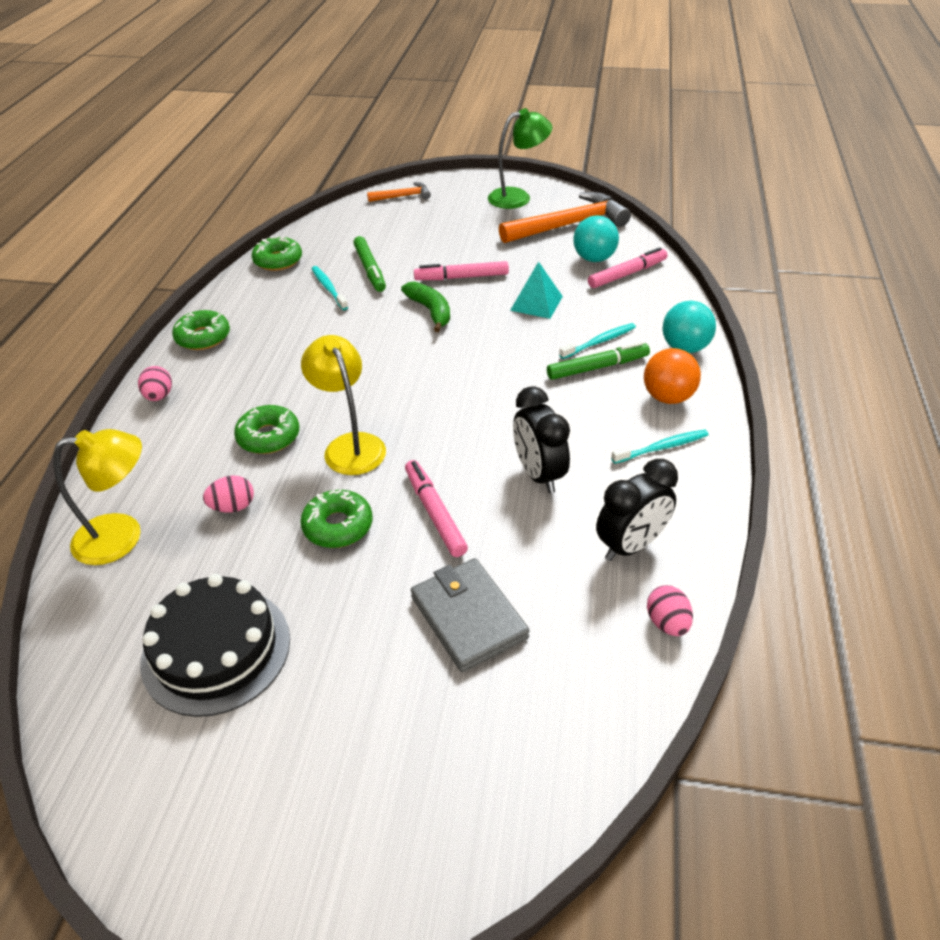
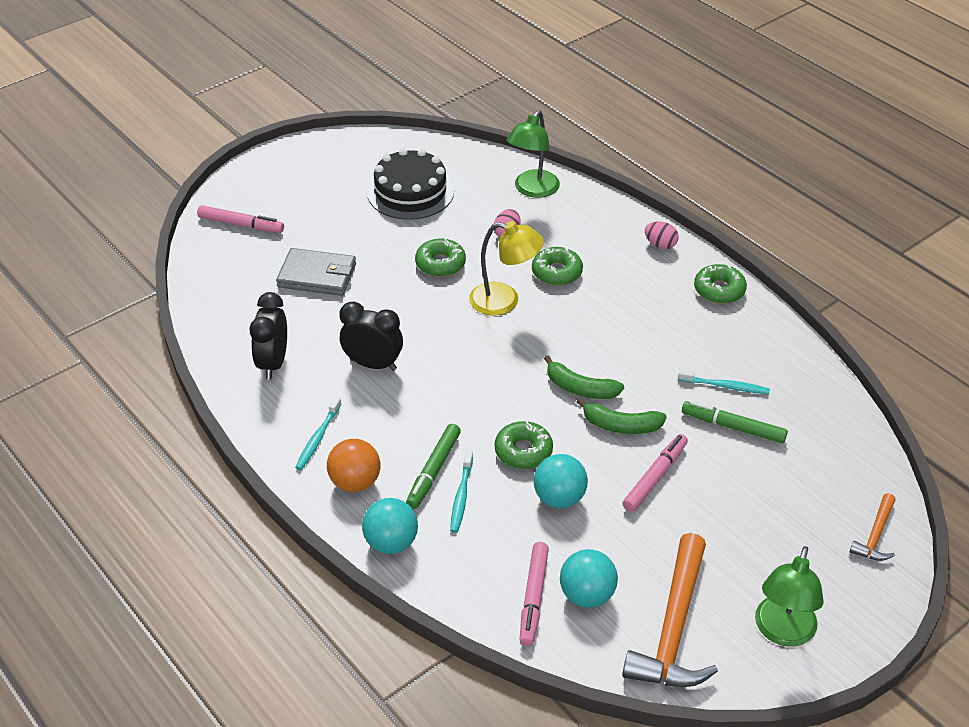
camera: 130 degrees right, 0 degrees up
(122, 536) = (532, 190): yellow lamp -> green lamp
(278, 260) = (810, 379): green donut -> green donut (523, 451)
(414, 347) = (580, 388): none -> green banana
(434, 513) = (401, 304): pink marker -> pink marker (241, 225)
(536, 303) = (559, 498): turquoise pyramid -> turquoise ball
(667, 623) = (215, 339): pink egg -> none

